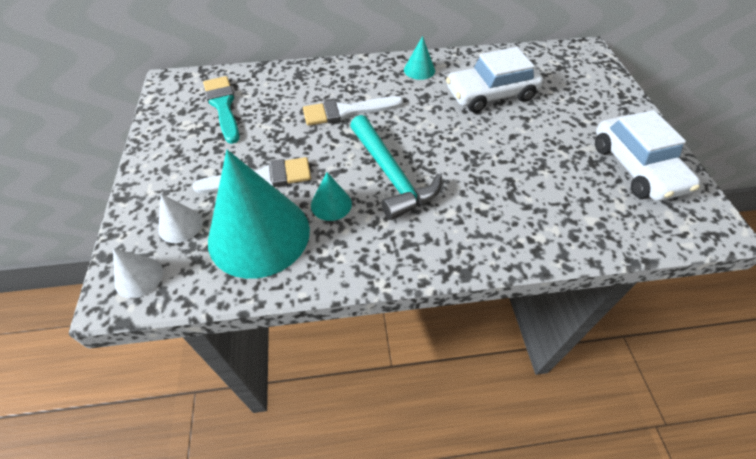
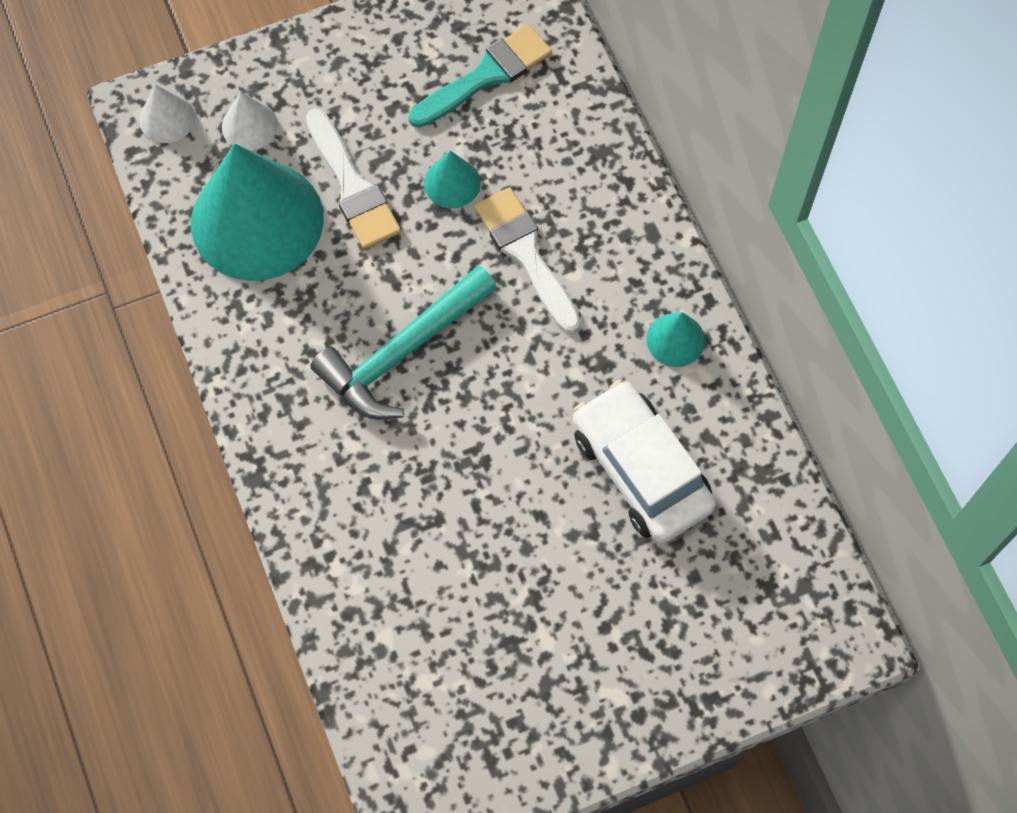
camera: 75 degrees right, 15 degrees up
(331, 204) = (328, 289): turquoise cone -> turquoise cone (452, 183)
(636, 167) = (515, 710): white car -> none

